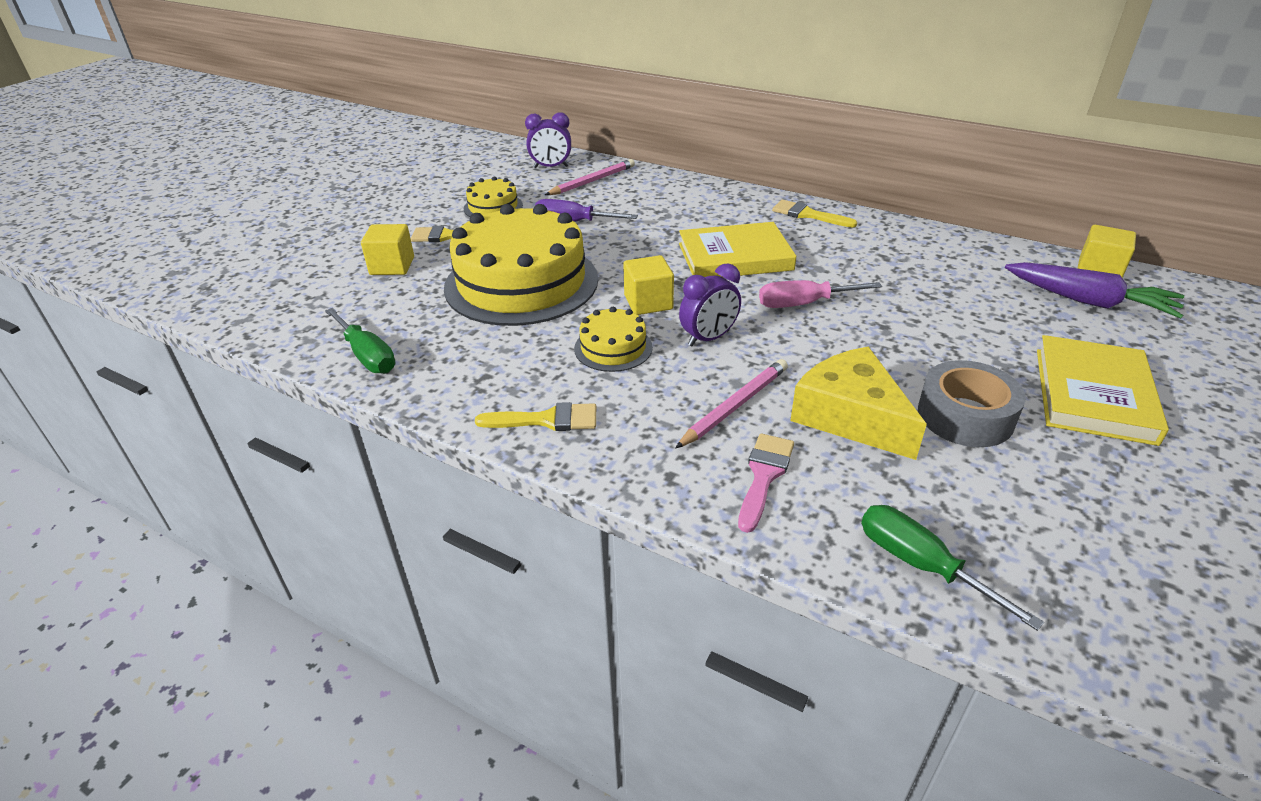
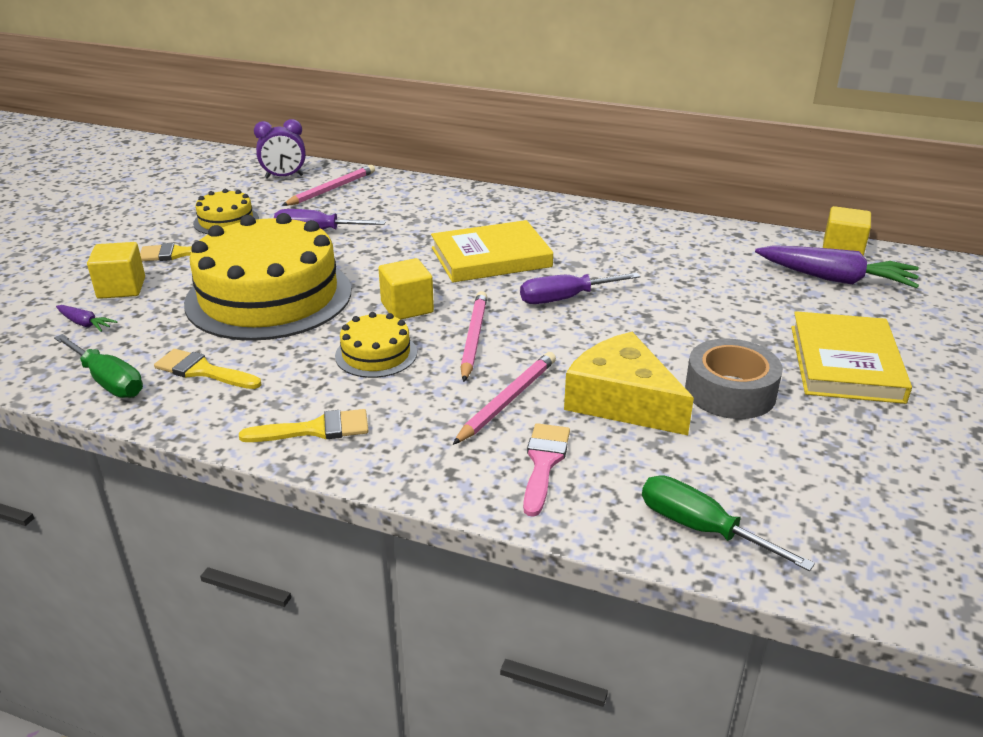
camera: 10 degrees left, 5 degrees down
(355, 298) = (85, 324): none -> purple carrot
(708, 338) = (473, 338): purple clock -> pink pencil
(803, 304) = (565, 298): pink screwdriver -> purple screwdriver
(808, 215) = (560, 212): yellow brush -> yellow brush (203, 371)

